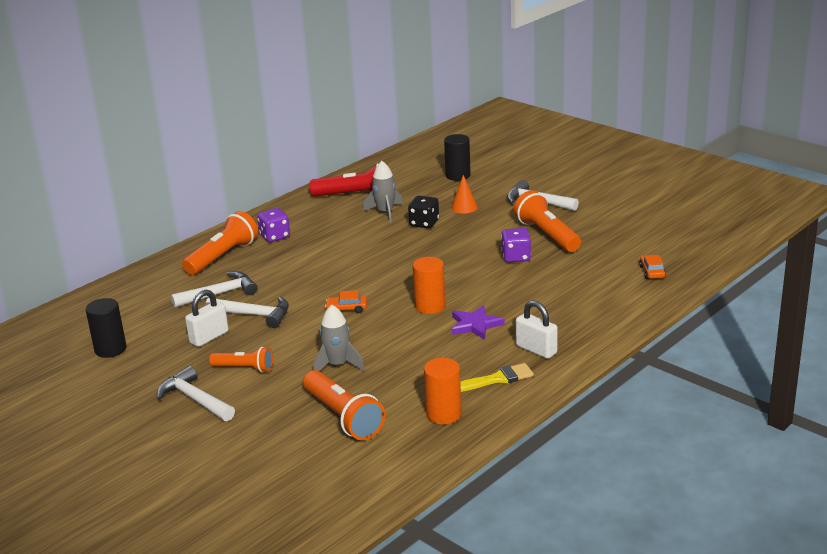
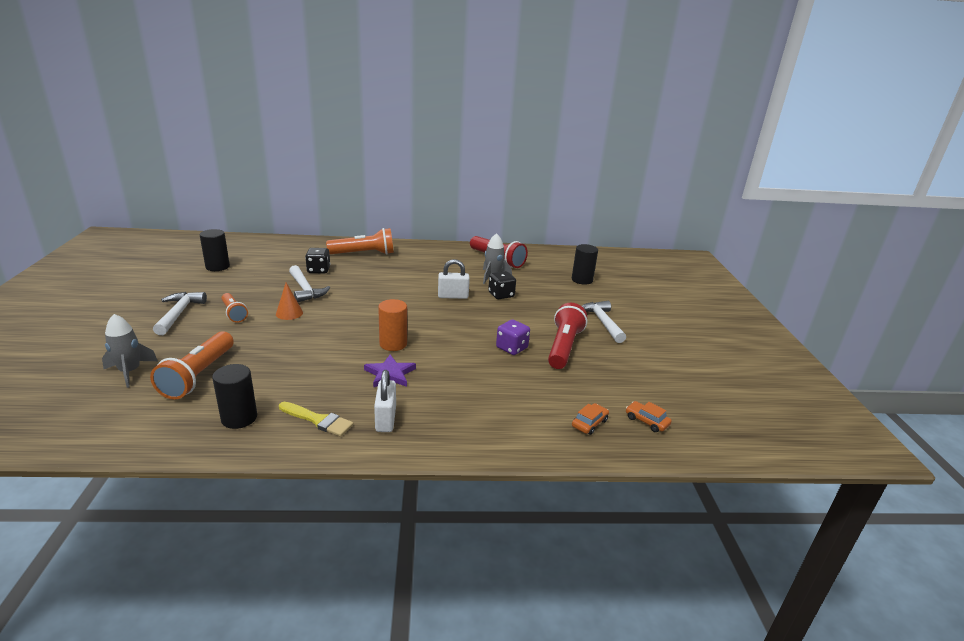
camera: 40 degrees right, 0 degrees up
(209, 337) = (262, 287): white padlock -> white padlock (453, 296)
(220, 294) = (318, 270): white hammer -> black dice
(275, 236) = (409, 258): purple dice -> none
(337, 365) = (271, 343): grey rocket -> grey rocket (130, 372)
(346, 309) = (350, 315): orange car -> orange car (646, 421)
(444, 414) = (239, 418): orange cylinder -> black cylinder
(464, 207) = (546, 299): orange cone -> orange cone (289, 313)
(547, 235) = (563, 347): orange flashlight -> red flashlight

